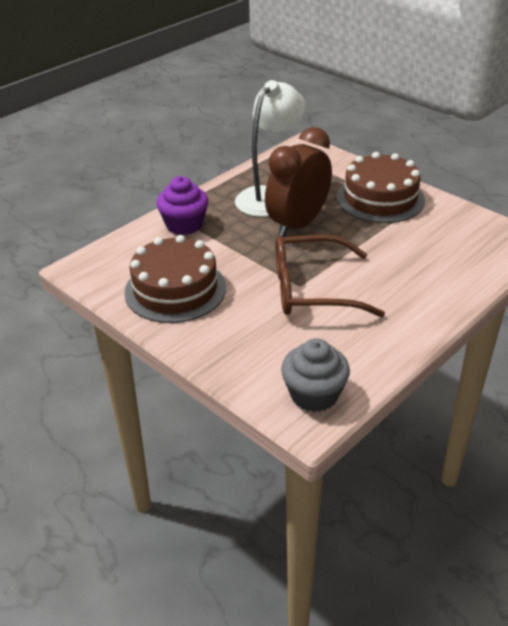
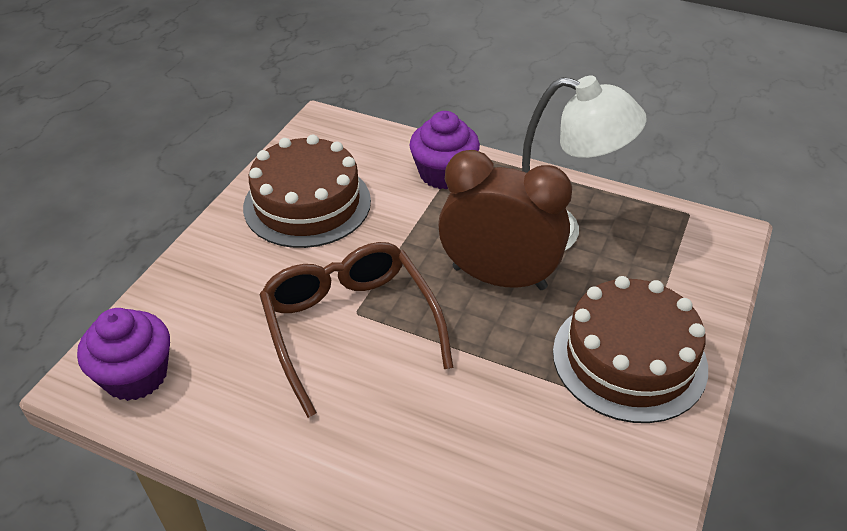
camera: 70 degrees right, 5 degrees up
(314, 394) = (136, 375): grey cupcake -> purple cupcake

